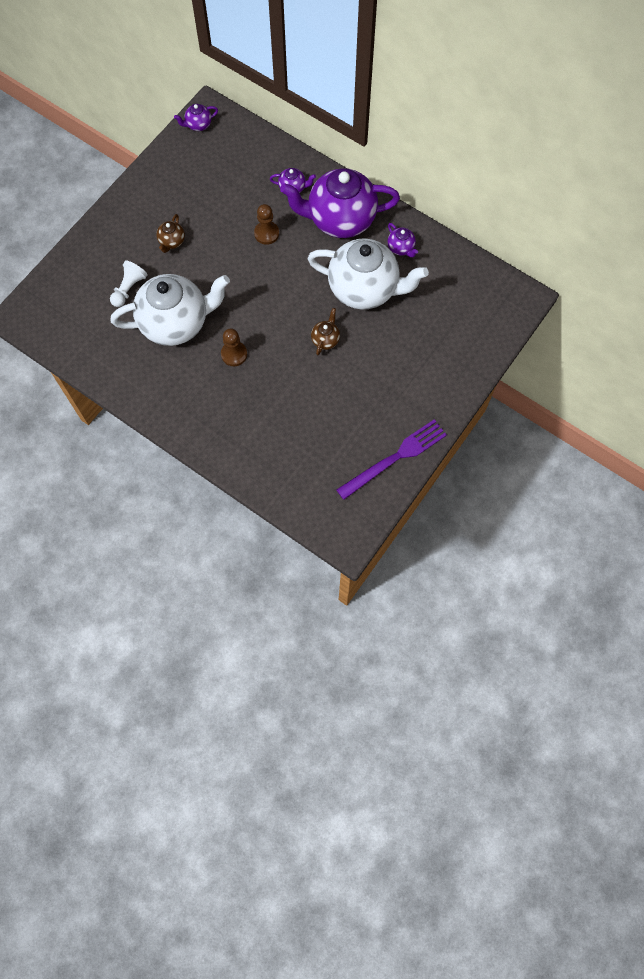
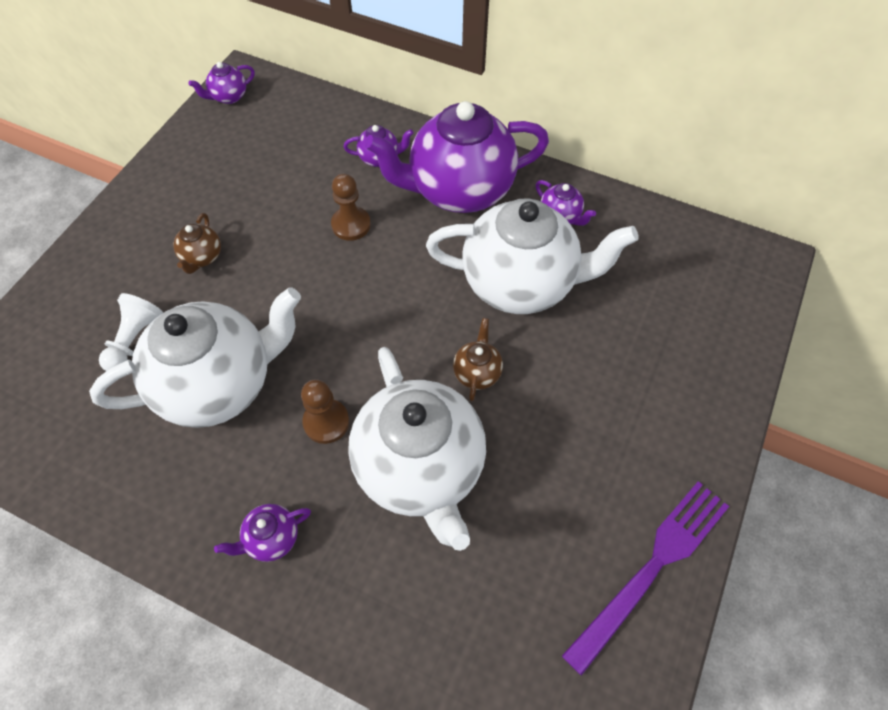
camera: 10 degrees left, 10 degrees down
(197, 411) = (271, 538): none -> purple teapot
(282, 388) = (420, 468): none -> white teapot

